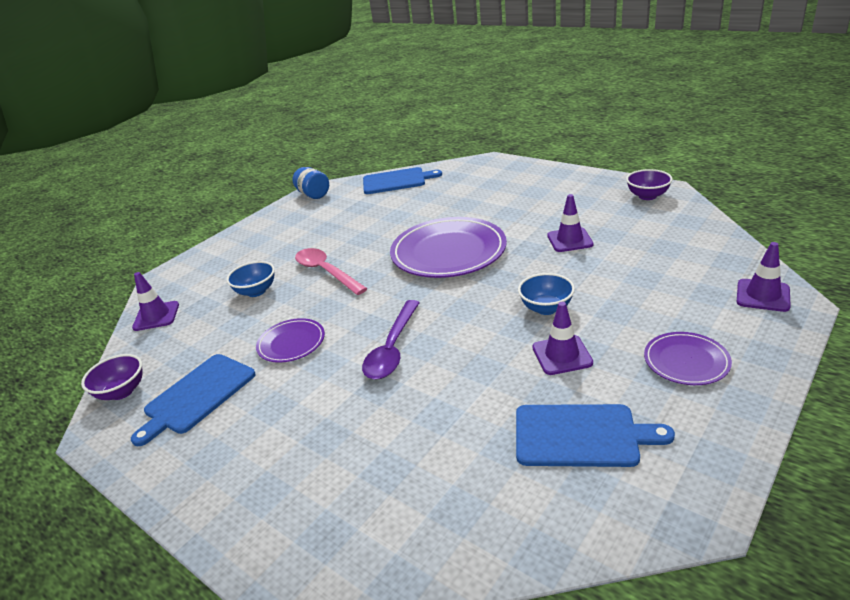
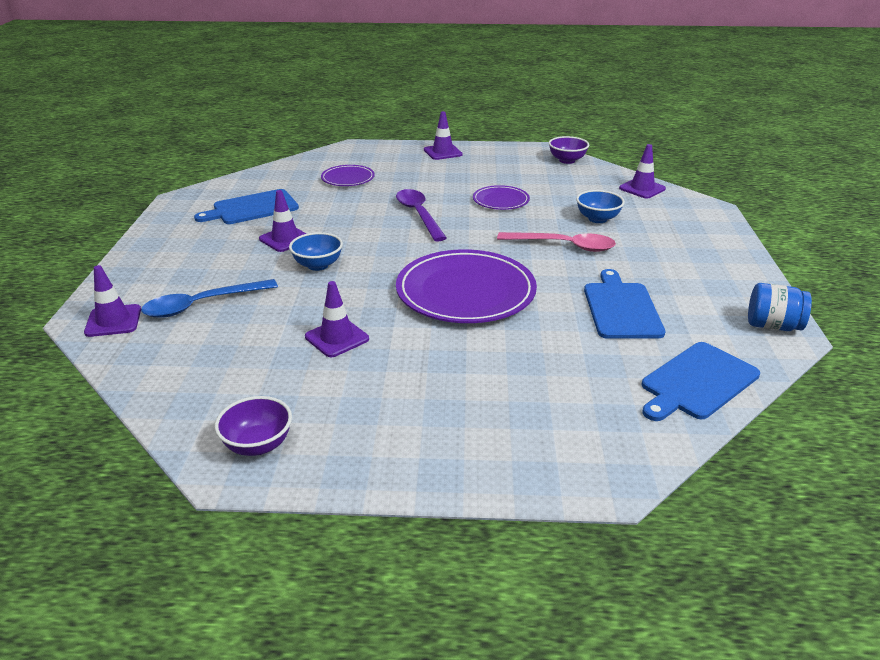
camera: 140 degrees right, 0 degrees up
(197, 395) = (515, 170): blue cutting board -> blue cutting board (621, 308)
(208, 485) = (443, 152): none -> purple traffic cone
(673, 292) = (202, 305): none -> blue spoon
(686, 361) = (188, 256): purple plate -> purple plate (348, 178)

